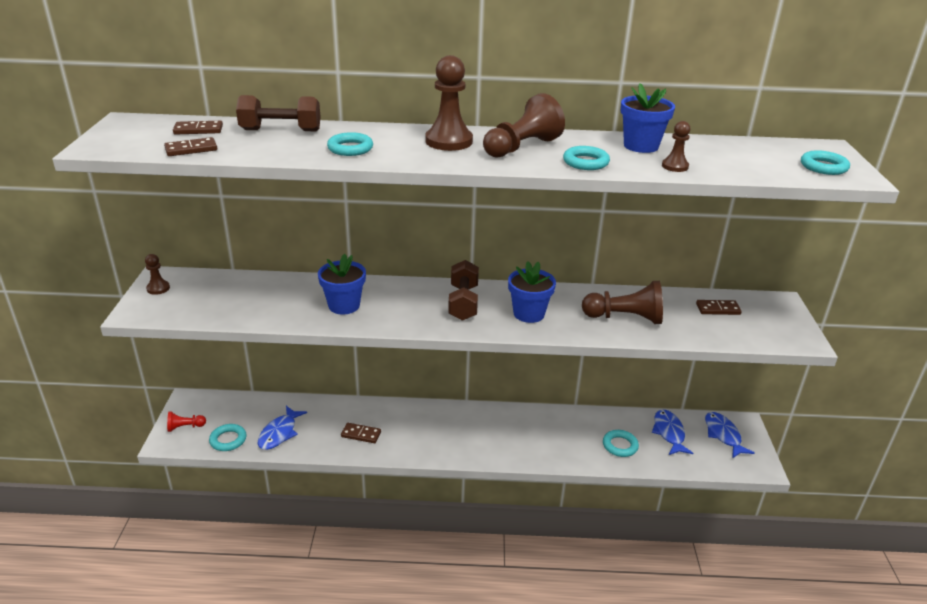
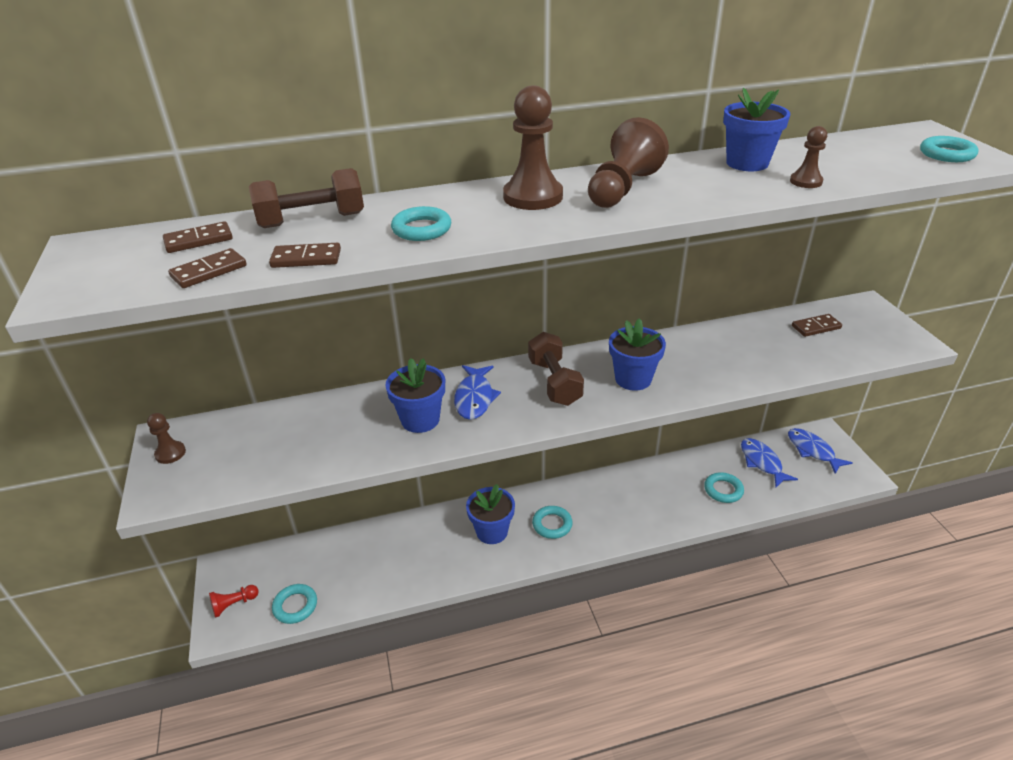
camera: 15 degrees left, 5 degrees up
(279, 433) = (353, 579): blue fish -> blue fish (474, 398)
(361, 434) = (448, 554): brown domino -> brown domino (306, 259)
(403, 427) = (492, 531): none -> blue flower pot
(585, 162) = (709, 195): turquoise ring -> turquoise ring (552, 524)
(625, 318) = (734, 359): brown pawn -> none

